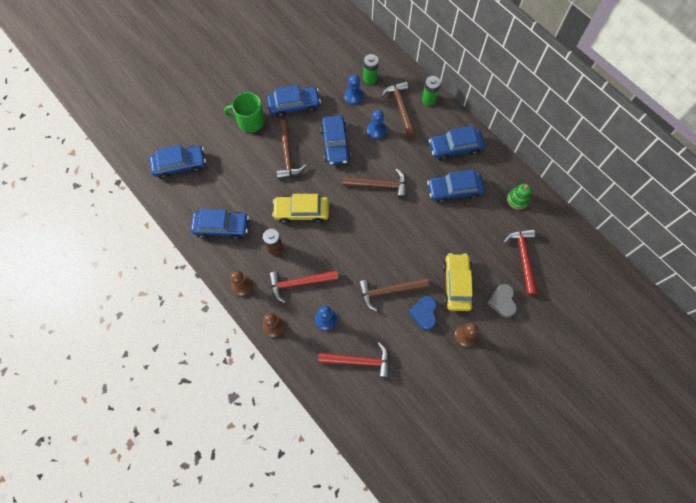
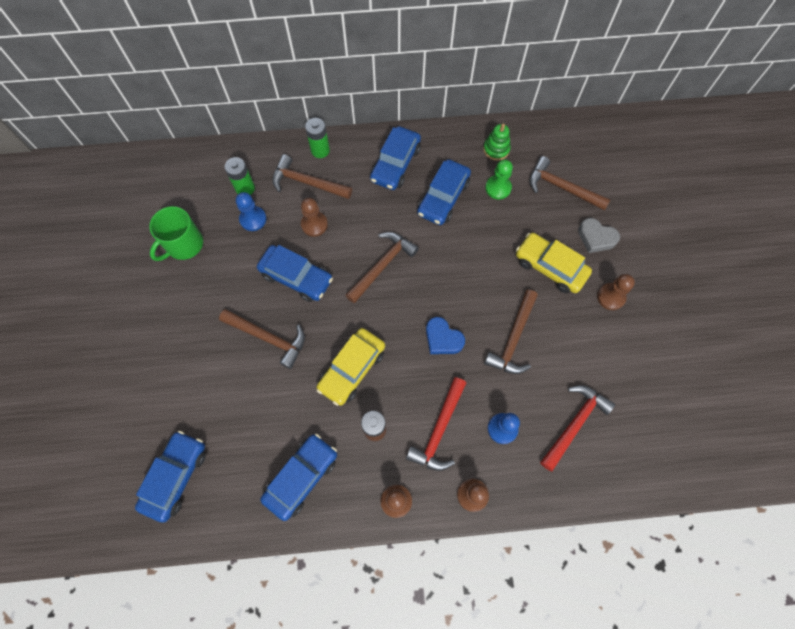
camera: 55 degrees left, 0 degrees up
(250, 121) = (187, 351): green mug -> green mug (184, 244)
(294, 105) = (209, 288): blue car -> none
(376, 130) = (314, 224): blue pawn -> brown pawn
(424, 313) = (561, 320): blue heart -> blue heart (442, 339)
(489, 218) = (498, 188): none -> green pawn
(523, 258) = (562, 188): red hammer -> brown hammer

